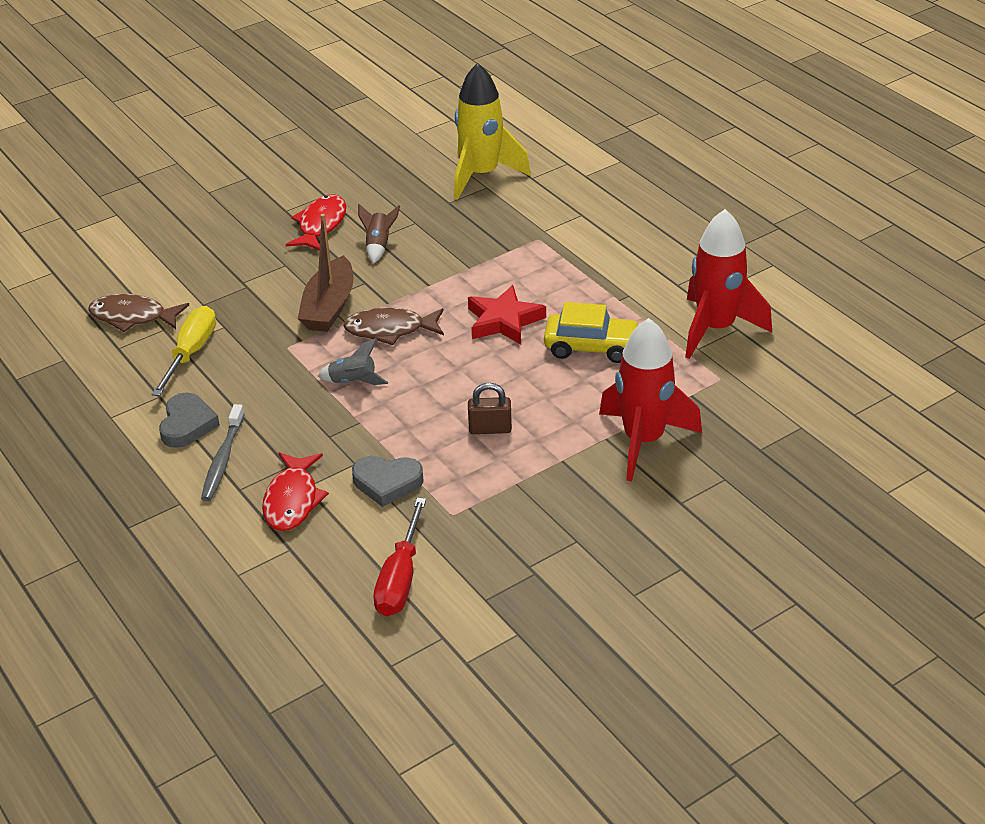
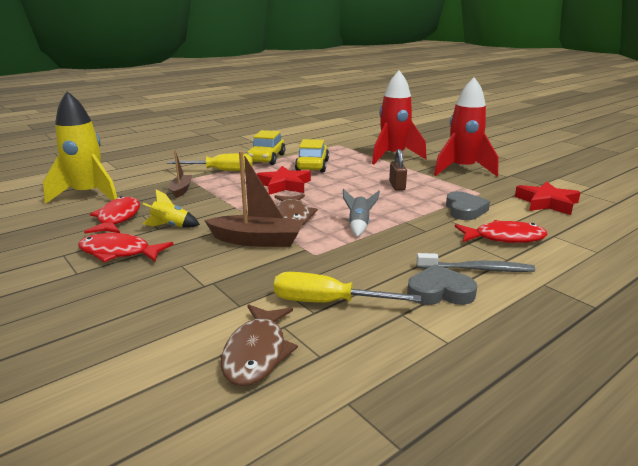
camera: 95 degrees left, 15 degrees down
(378, 246) = (170, 226): brown rocket -> yellow rocket
(400, 578) = (547, 203): red screwdriver -> red star
(407, 208) = (118, 218): none -> red fish
(492, 238) = (181, 190): none -> brown boat
(569, 262) = (221, 171): none -> yellow screwdriver
(630, 300) = (266, 158): none -> yellow car
(716, 329) = (295, 144): red rocket -> red rocket (462, 170)

